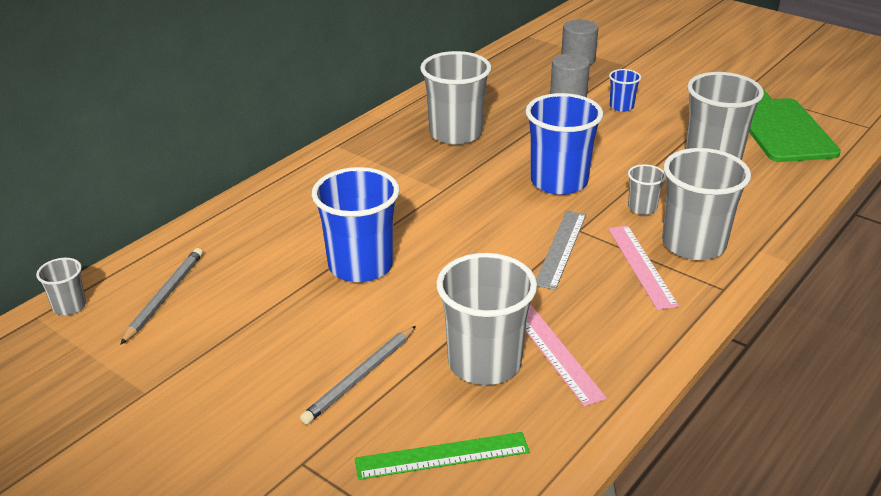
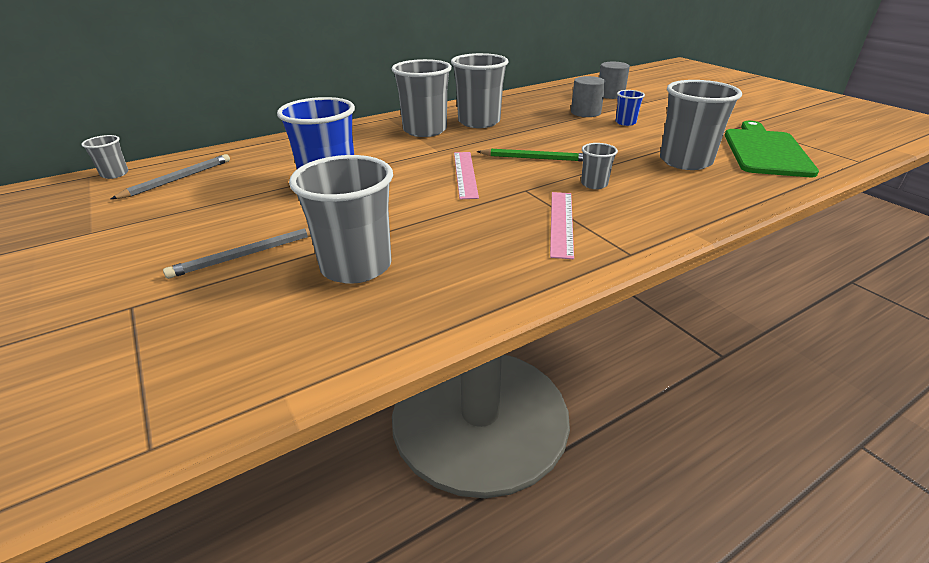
camera: 20 degrees right, 0 degrees up
(442, 455) = (244, 330): green ruler -> none
(555, 352) = (426, 271): pink ruler -> pink ruler (465, 174)
(559, 182) = (535, 158): blue cup -> green pencil
(561, 248) = (498, 199): grey ruler -> none
(693, 244) = (624, 216): grey cup -> grey cup (425, 130)

